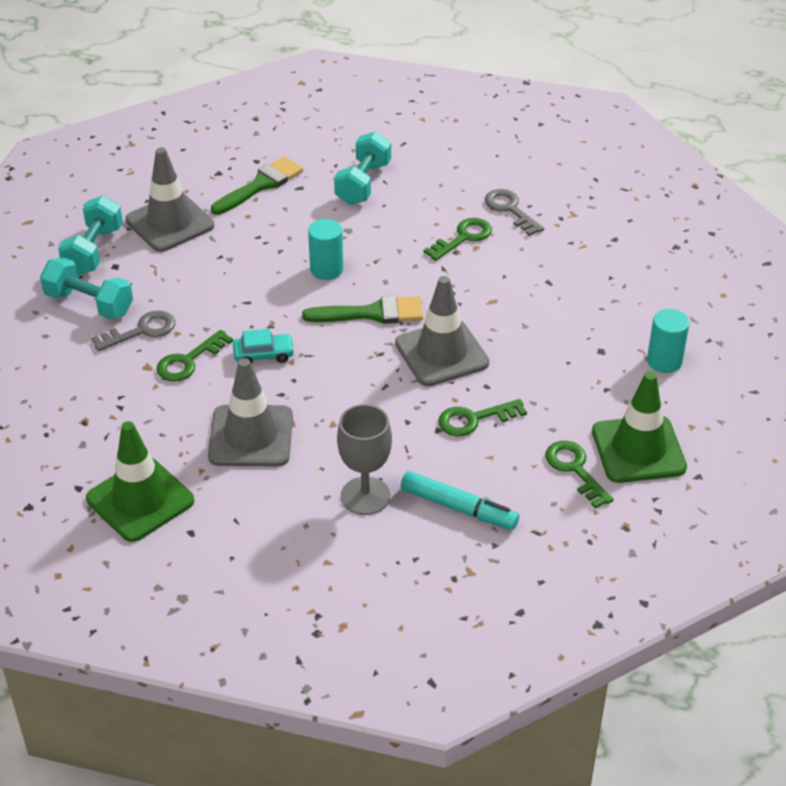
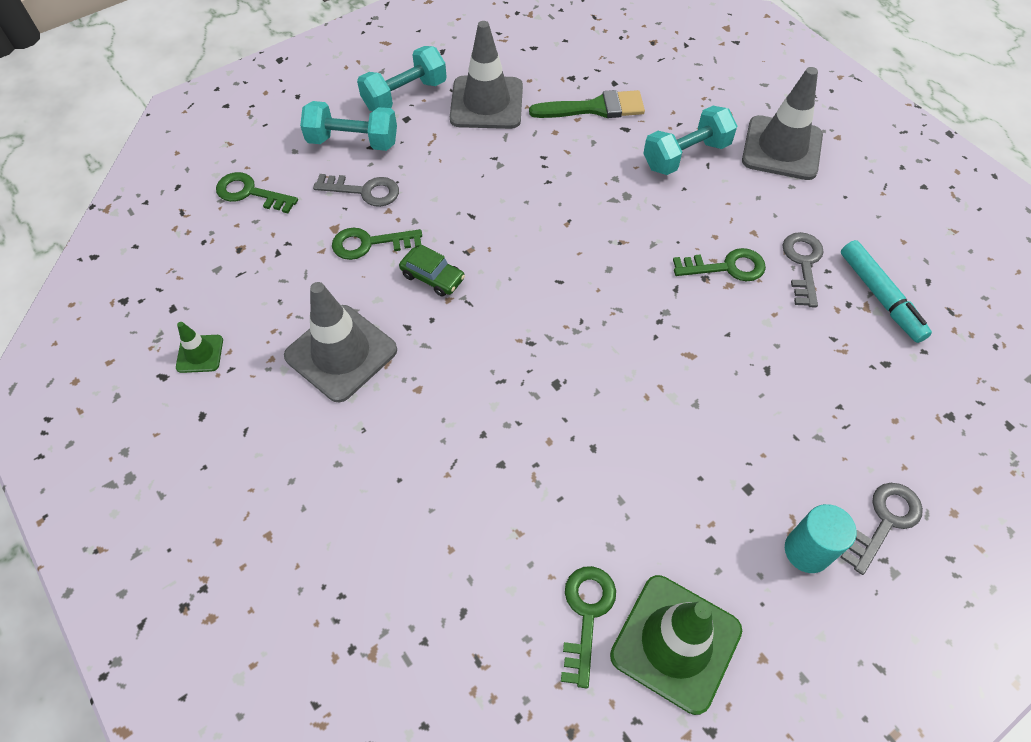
camera: 40 degrees right, 15 degrees up
(89, 304) = (353, 141): turquoise dumbbell -> turquoise dumbbell turned 60 degrees counterclockwise
(140, 500) = (200, 354): green traffic cone -> green traffic cone, size x0.49
(263, 355) = (432, 277): turquoise car -> green car
(326, 269) = (568, 224): turquoise cylinder -> none
(365, 496) = (368, 489): grey goblet -> none
(372, 313) = (564, 295): green brush -> none
(441, 353) = (585, 381): grey traffic cone -> grey traffic cone (782, 148)
(458, 508) = (434, 569): turquoise marker -> turquoise marker (880, 296)
(474, 419) = (545, 478): green key -> green key (250, 193)
(691, 321) = (885, 521): none -> grey key

